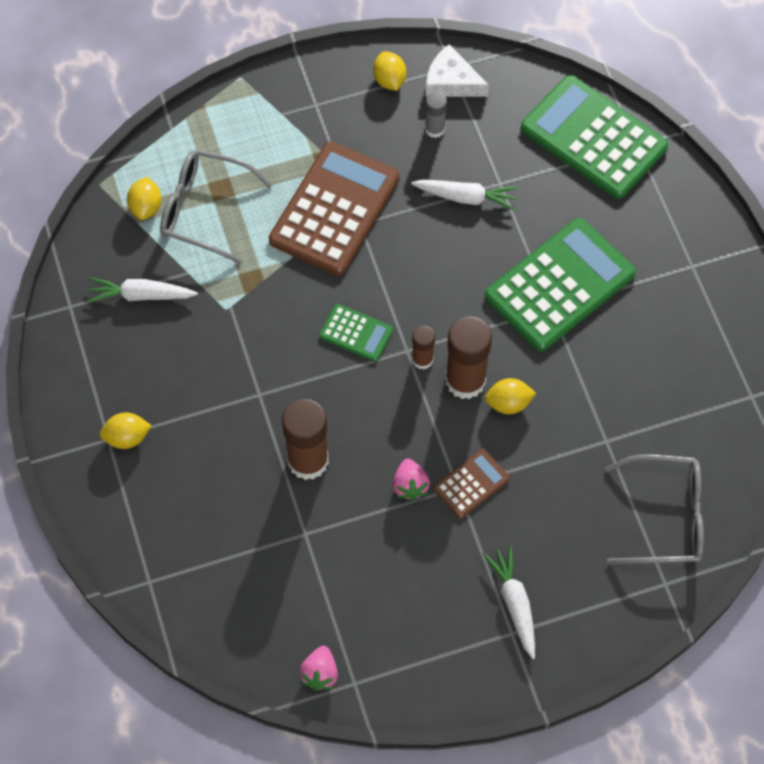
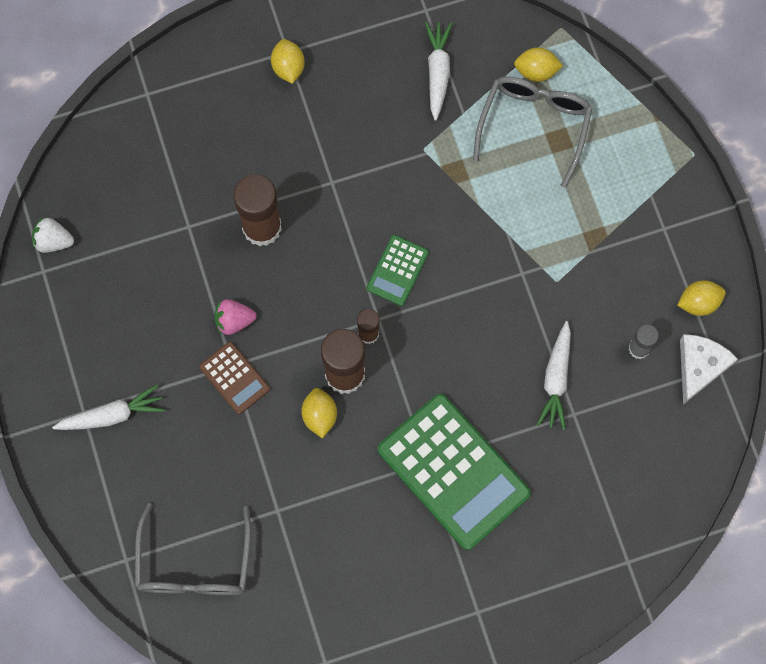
camera: 90 degrees right, 10 degrees up
(320, 674) = (53, 241): pink strawberry -> white strawberry
(334, 209) = (538, 249): brown calculator -> none
(593, 138) = (634, 515): green calculator -> none

